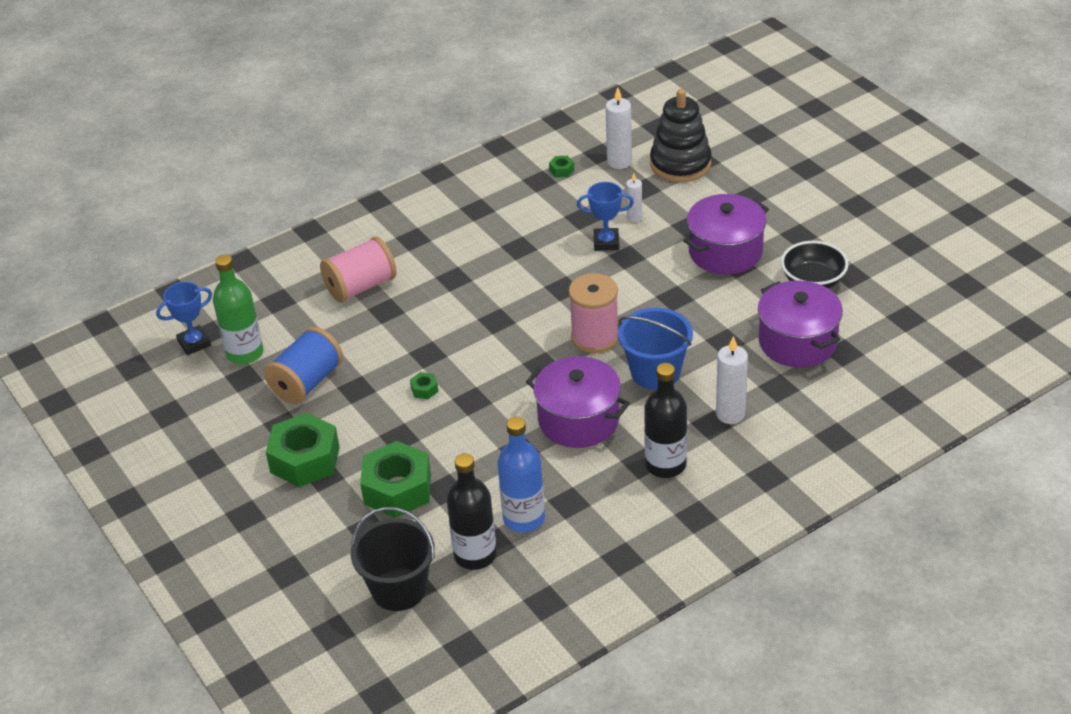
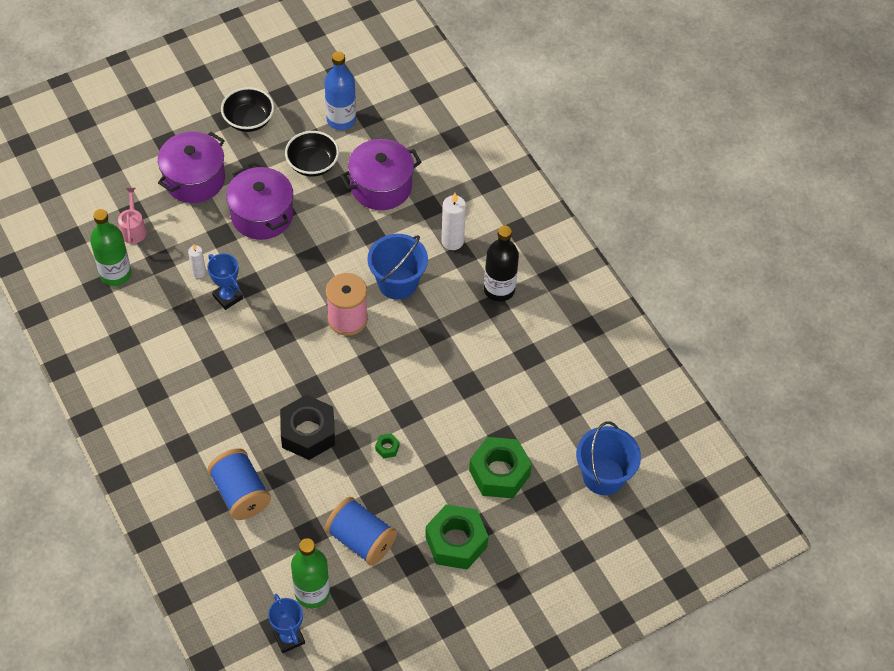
camera: 90 degrees left, 15 degrees up
(361, 286) = (240, 493): pink spool -> blue spool
(399, 589) = (603, 476): black bucket -> blue bucket
(438, 325) = (308, 433): none -> black nut
(475, 555) = (575, 422): black bottle -> none
(524, 518) = (542, 387): blue bottle -> blue bottle (341, 120)
(561, 170) = (114, 320): green nut -> none
(578, 420) = (442, 340): purple pot -> purple pot (194, 179)
(606, 242) = (227, 297): blue trophy -> blue trophy turned 45 degrees counterclockwise
(619, 162) = (115, 274): white candle -> green bottle
(680, 164) = (133, 229): black stacking toy -> pink watering can
(861, 223) = (249, 120): none -> black bowl

